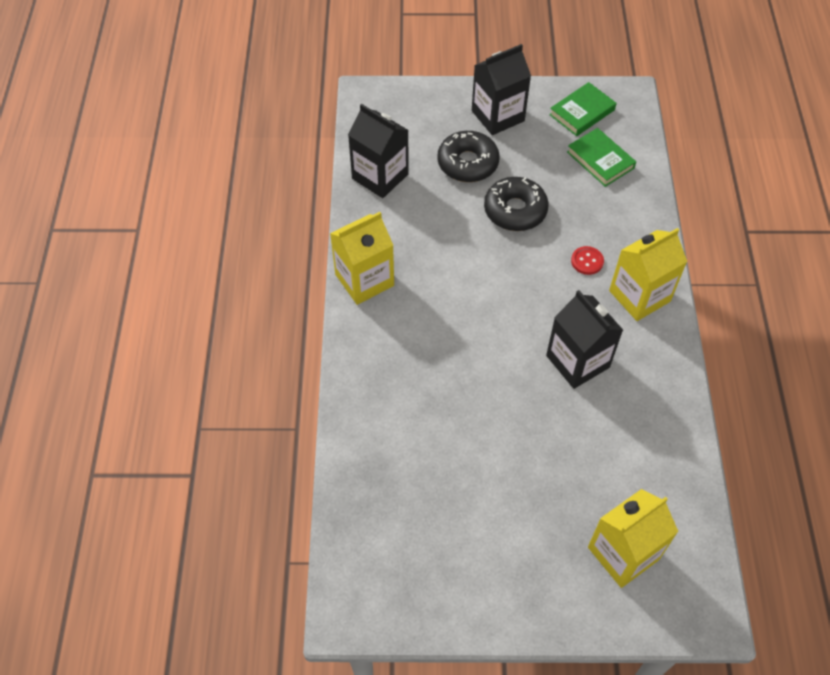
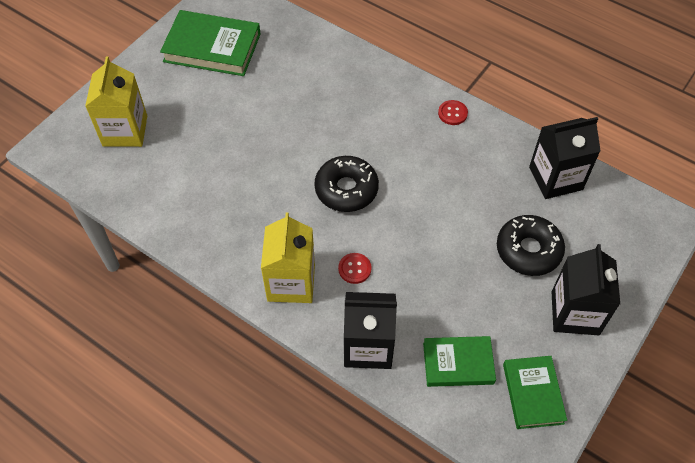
camera: 125 degrees right, 0 degrees up
(364, 280) = (452, 113): yellow carton -> red button
(446, 555) = (212, 47): none -> green book
(515, 210) = (448, 252): black donut -> black donut (346, 189)
(577, 361) = (273, 199): black carton -> black carton (368, 346)

